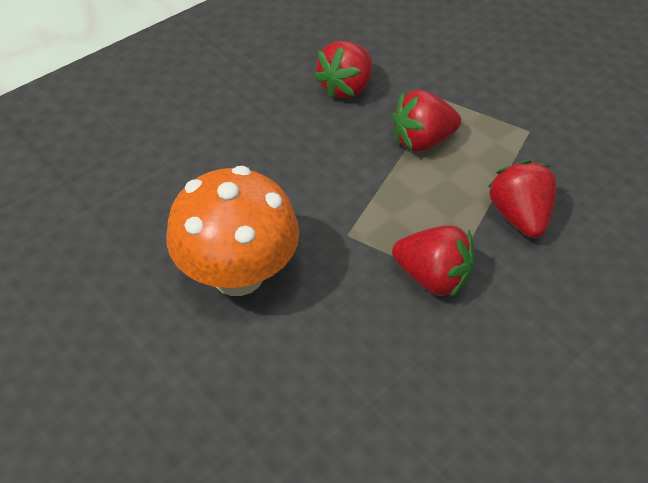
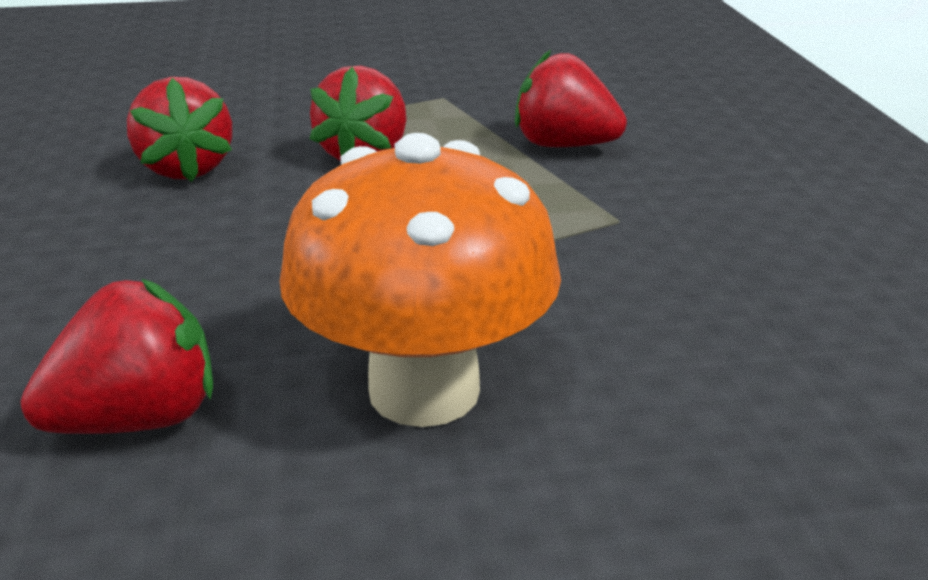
camera: 55 degrees left, 20 degrees down
(432, 277) = (604, 228): red strawberry -> red strawberry (138, 419)

